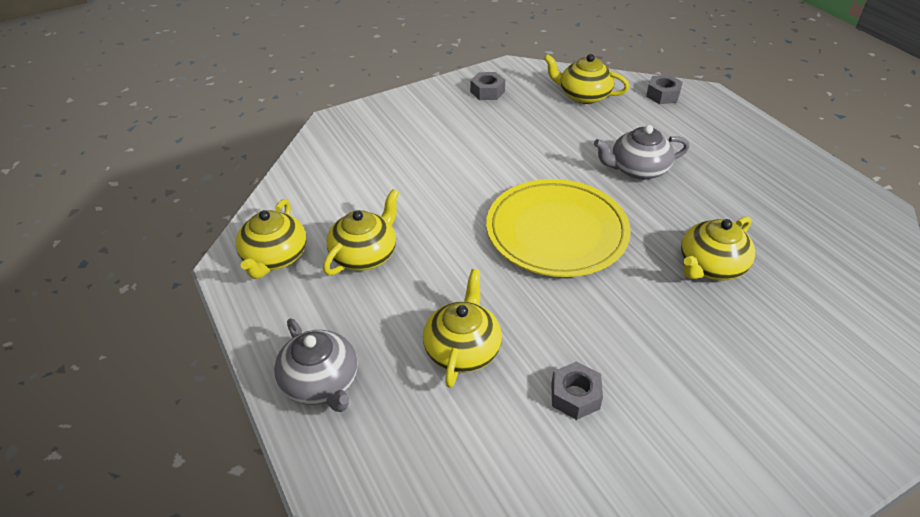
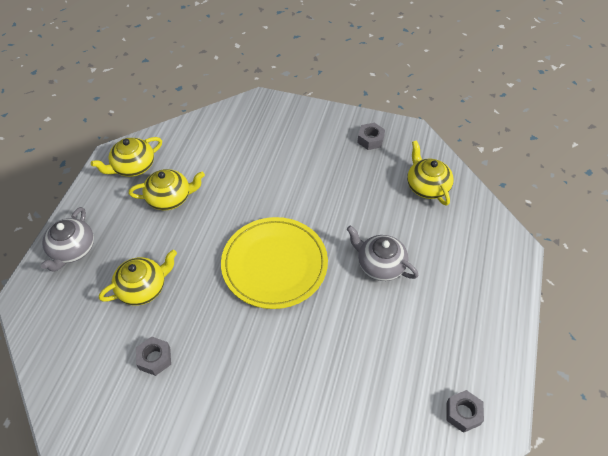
camera: 45 degrees right, 10 degrees up
(662, 95) = (482, 226): grey nut -> grey nut (463, 413)
(710, 266) = (324, 360): yellow teapot -> none

